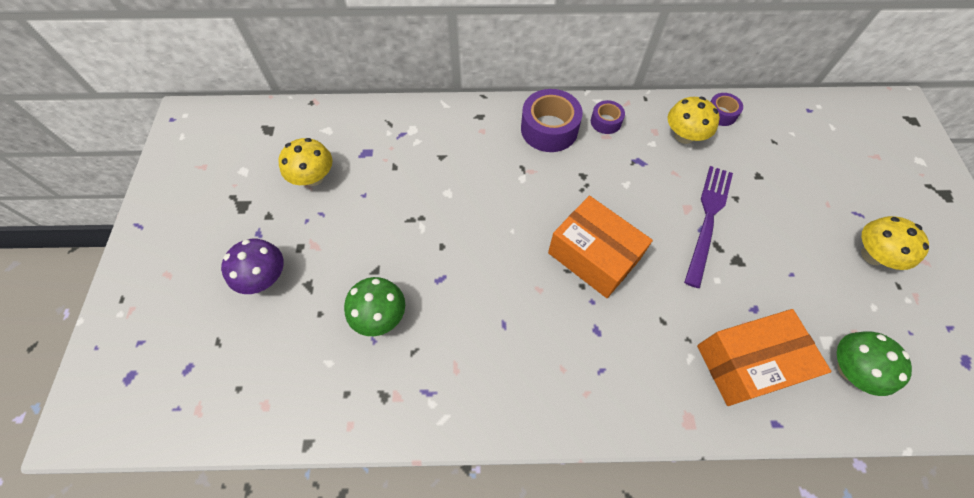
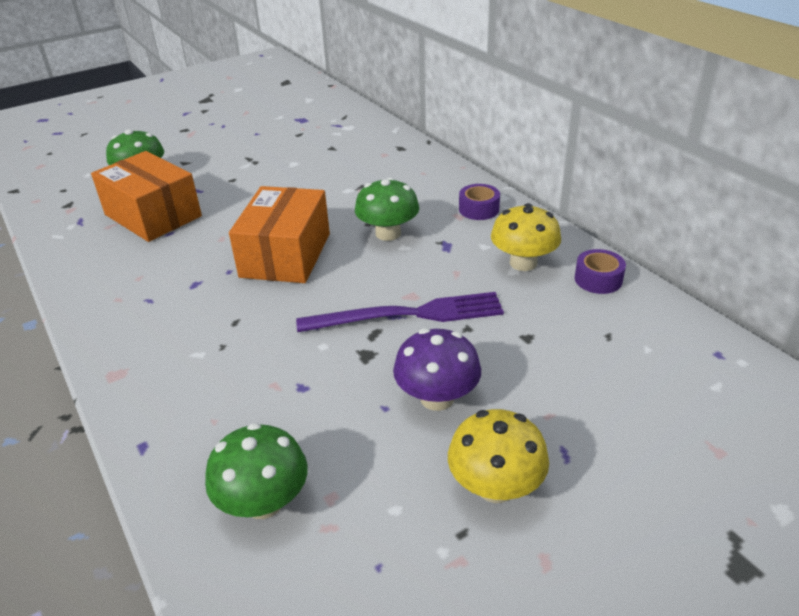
camera: 60 degrees right, 25 degrees down
(265, 277) = (148, 128): purple mushroom -> purple mushroom (437, 398)
(314, 177) = (255, 111): yellow mushroom -> none
(549, 129) = (427, 183): purple tape -> none
(604, 184) = (388, 233): none -> green mushroom
(747, 363) = (216, 400): orange box -> orange box (153, 215)

